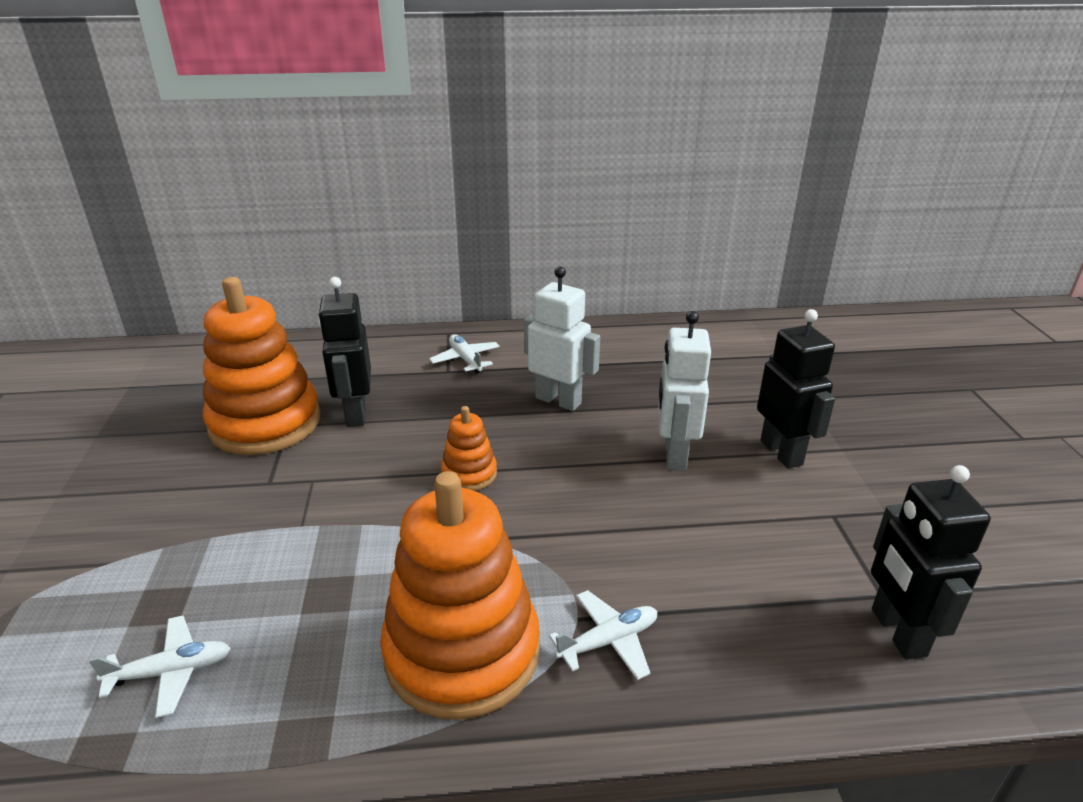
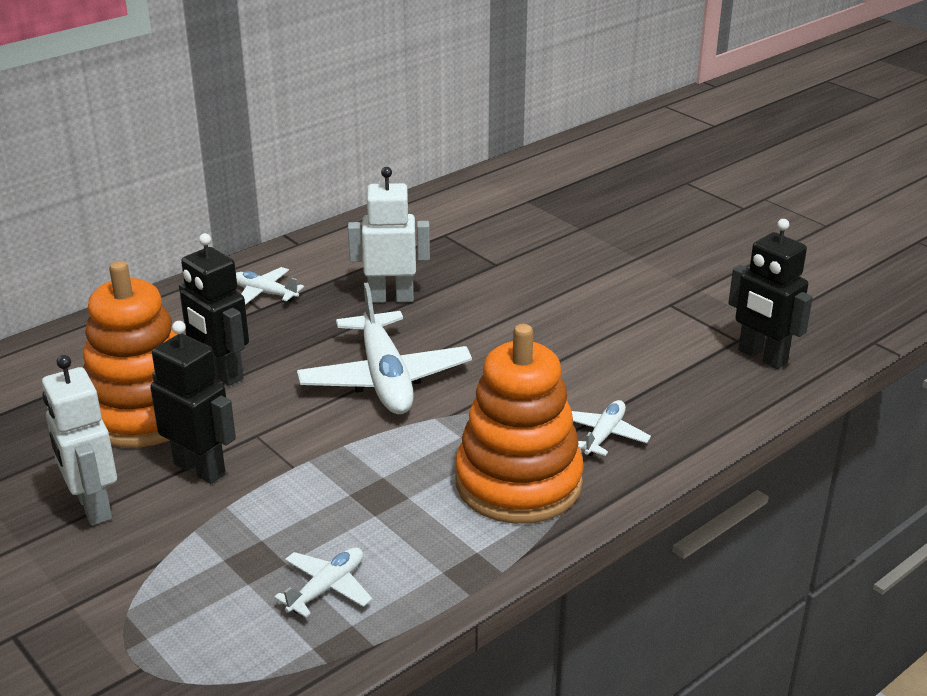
camera: 35 degrees left, 0 degrees up
(469, 474) = (385, 378): orange stacking toy -> white plane
(674, 455) = (526, 305): white robot -> white robot (93, 507)
(782, 452) = (600, 275): black robot -> black robot (200, 469)

